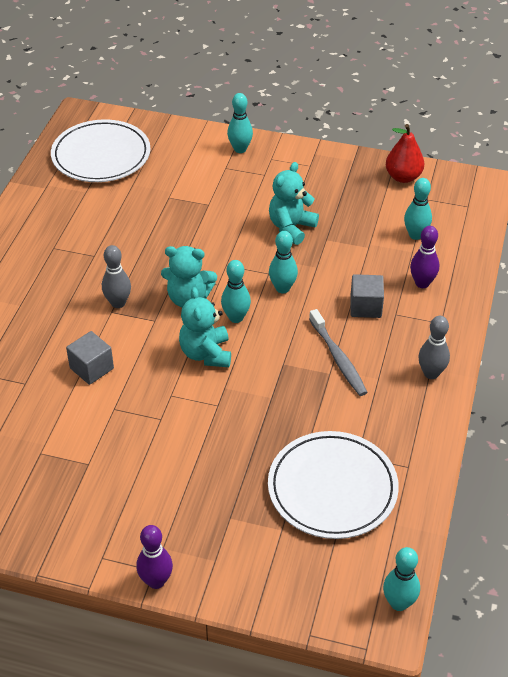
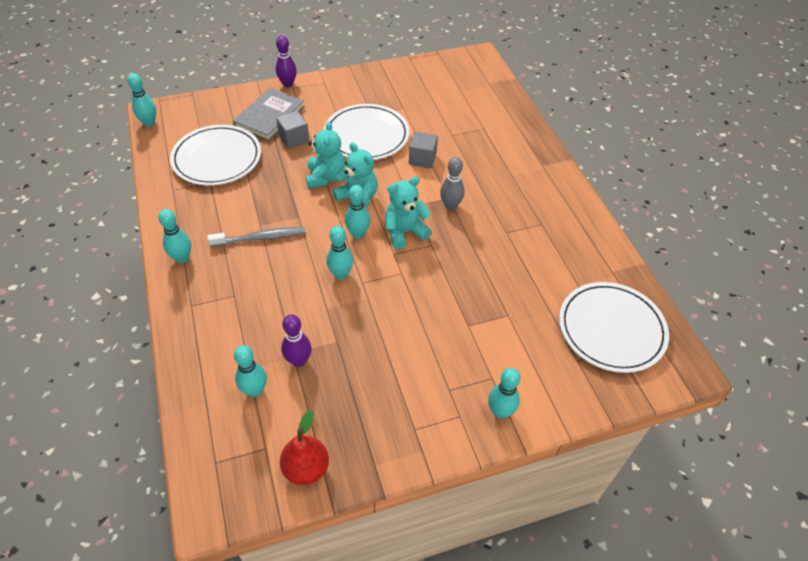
camera: 145 degrees right, 5 degrees up
(125, 432) = (366, 135): none -> white plate
(223, 527) = (269, 116): none -> grey book
(291, 228) = (376, 337): turquoise teddy bear -> turquoise teddy bear (326, 177)
(338, 358) = (260, 238): grey toothbrush -> grey toothbrush turned 135 degrees clockwise
(365, 307) = (262, 290): grey cube -> grey cube (294, 139)
(422, 283) = (224, 337): purple bowling pin -> purple bowling pin (298, 360)
(431, 373) = (182, 258): grey bowling pin -> turquoise bowling pin

